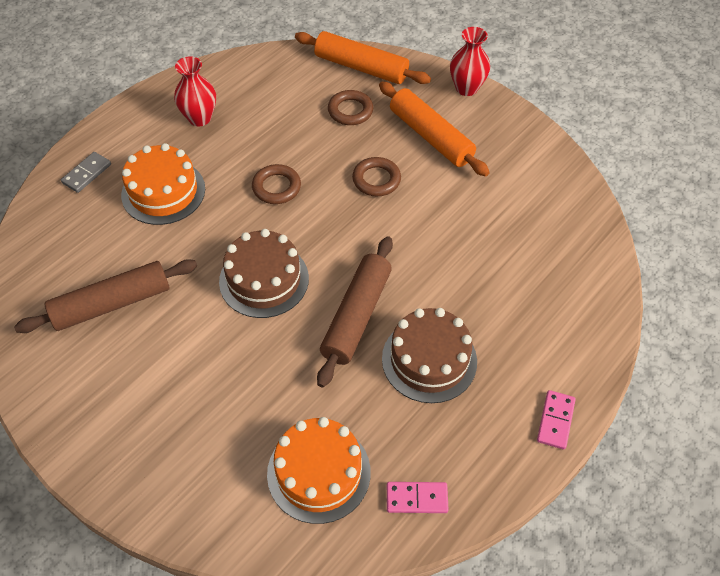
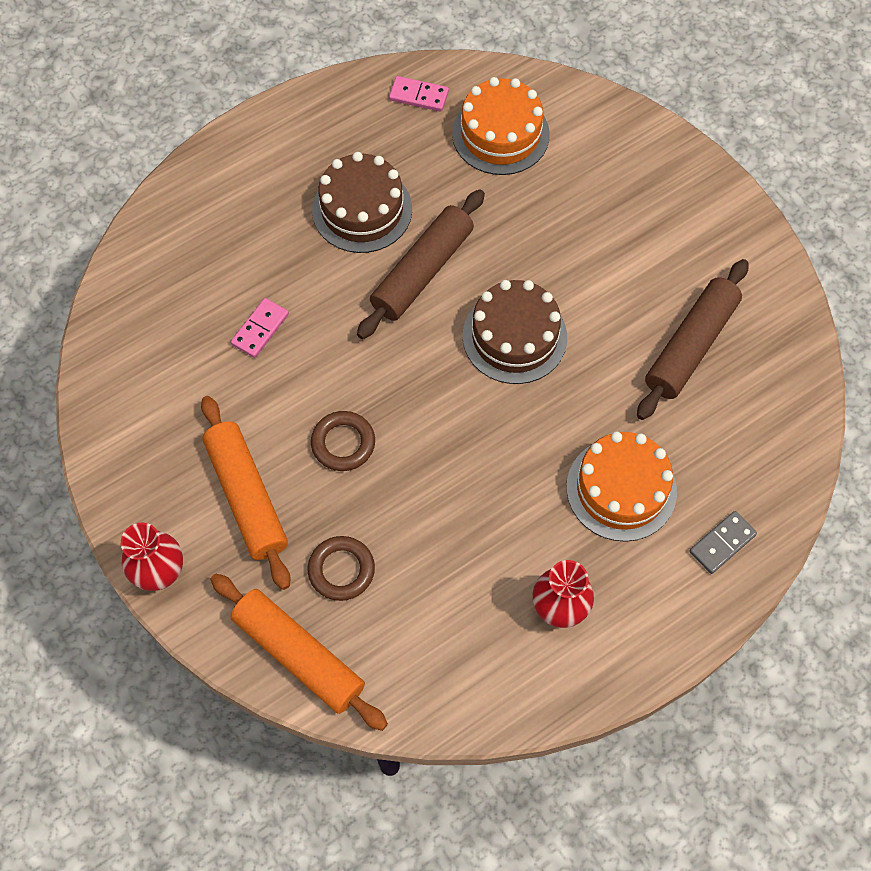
camera: 165 degrees left, 10 degrees up
(112, 304) = (690, 346): brown rolling pin -> brown rolling pin turned 45 degrees counterclockwise
(276, 187) = (474, 462): brown ring -> none
(555, 420) = (265, 129): pink domino -> pink domino (260, 329)

